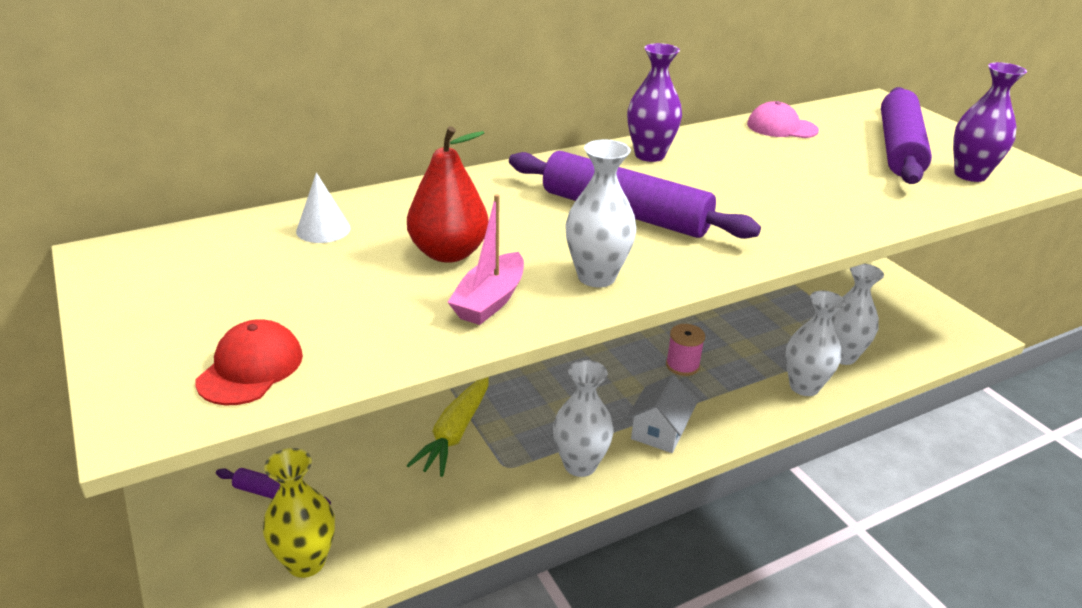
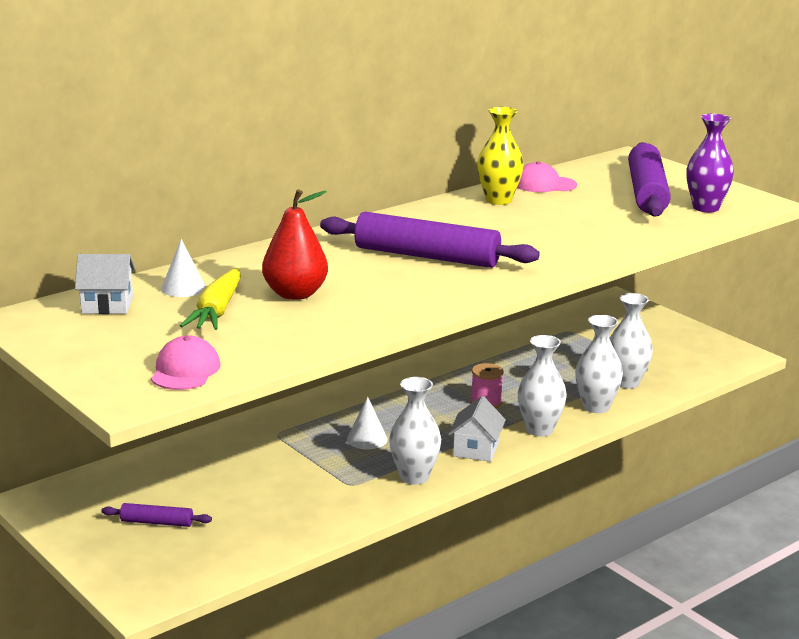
camera: 10 degrees left, 10 degrees down
(222, 245) = (107, 305): none -> white house
(251, 368) = (185, 370): red cap -> pink cap
(306, 562) = (206, 558): yellow vase -> yellow vase (498, 200)
(455, 433) = (297, 468): yellow carrot -> yellow carrot (216, 311)
(490, 301) = (342, 319): pink boat -> none
(542, 400) = (367, 439): none -> white cone
(596, 277) = (418, 298): white vase -> white vase (539, 430)
(649, 155) = (434, 215): purple vase -> none

